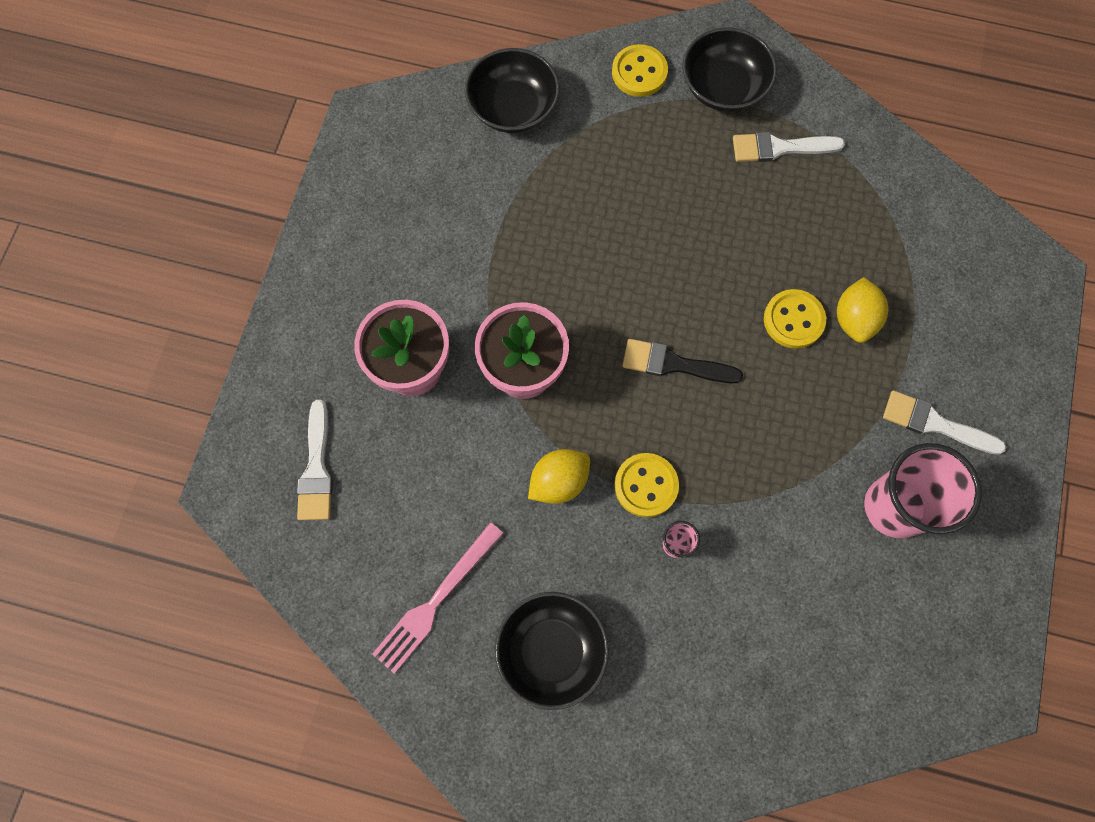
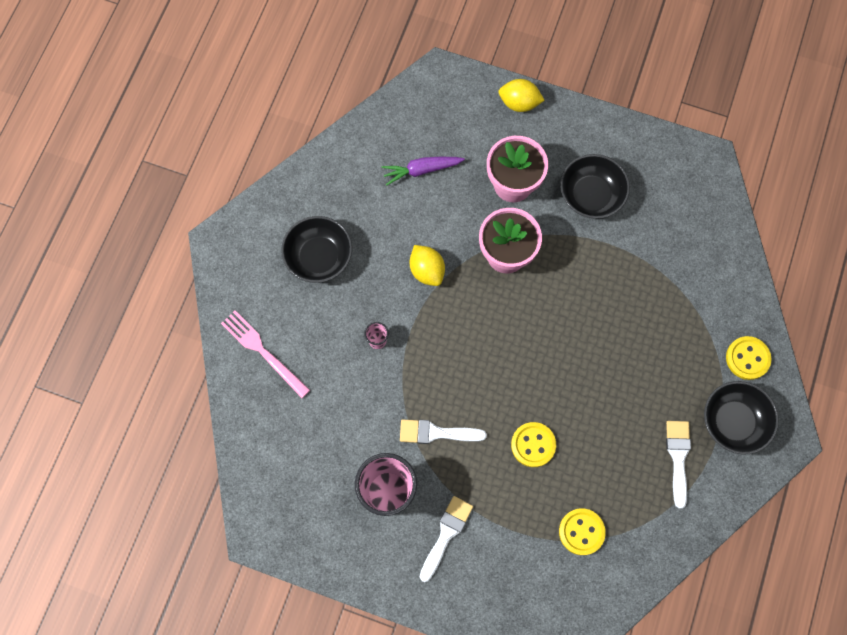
camera: 95 degrees right, 0 degrees up
(316, 469) = (448, 124): white brush -> white brush (436, 433)
(396, 503) = (421, 170): none -> purple carrot
(436, 600) = (358, 191): pink fork -> pink fork (263, 352)
(513, 108) = (716, 263): black bowl -> black bowl (591, 195)
(646, 485) = (419, 326): yellow button -> yellow button (581, 532)
(673, 364) = (504, 355): black brush -> none
(854, 319) = (531, 490): yellow lemon -> yellow lemon (519, 103)

